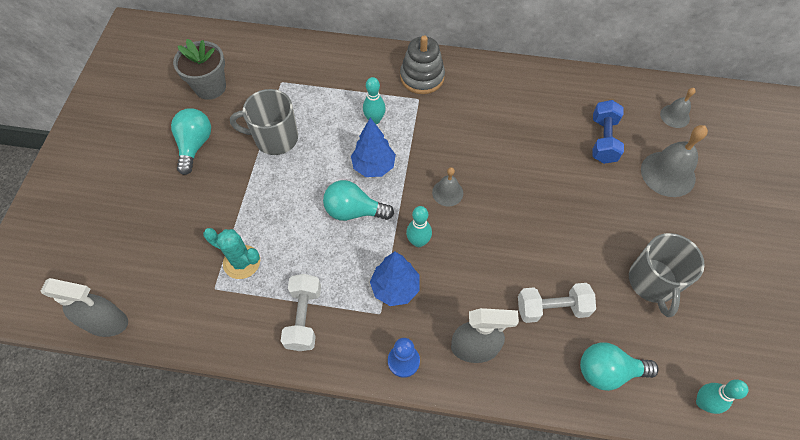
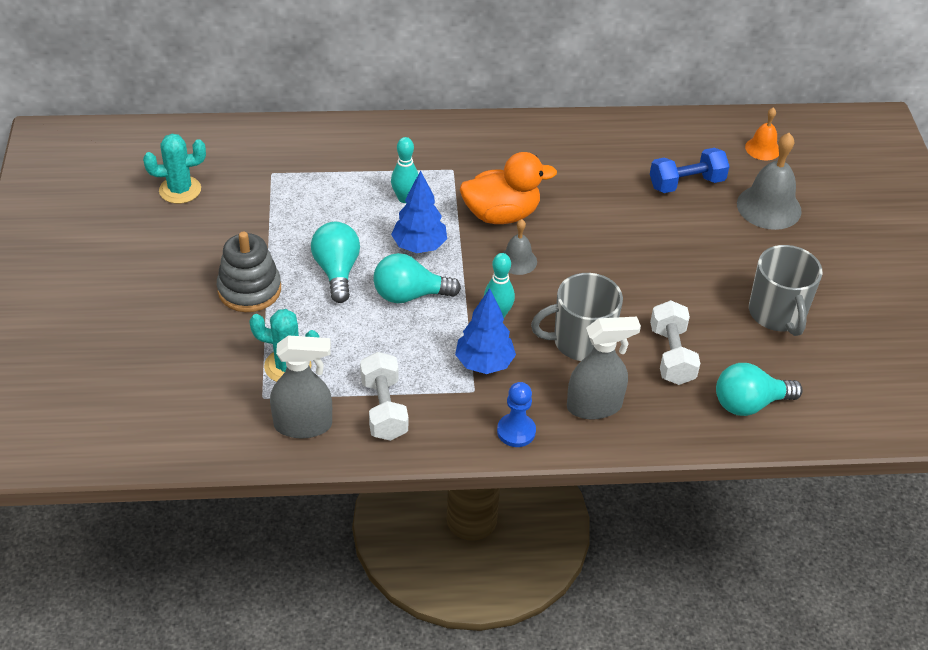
camera: 15 degrees left, 15 degrees down
(107, 322) = (138, 452): grey spray bottle -> grey spray bottle (303, 425)
(195, 145) = (183, 255): turquoise light bulb -> turquoise light bulb (337, 271)
(210, 87) = (180, 190): grey flower pot -> turquoise cactus
(275, 138) = (284, 234): grey mug -> grey mug (580, 341)
(422, 77) = (450, 146): grey stacking toy -> grey stacking toy (249, 290)
(445, 146) = (501, 214): none -> orange duck
(552, 308) = (671, 355): white dumbbell -> white dumbbell turned 75 degrees counterclockwise
(603, 140) = (686, 183): blue dumbbell -> blue dumbbell turned 75 degrees clockwise
(674, 116) = (762, 148): grey bell -> orange bell
(703, 402) = (858, 415): turquoise bowling pin -> none

